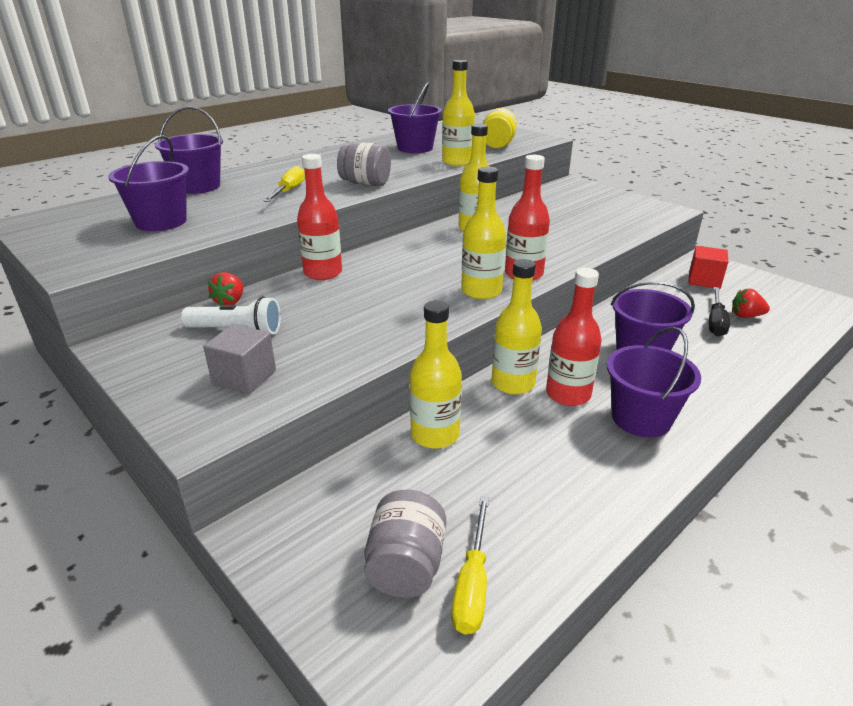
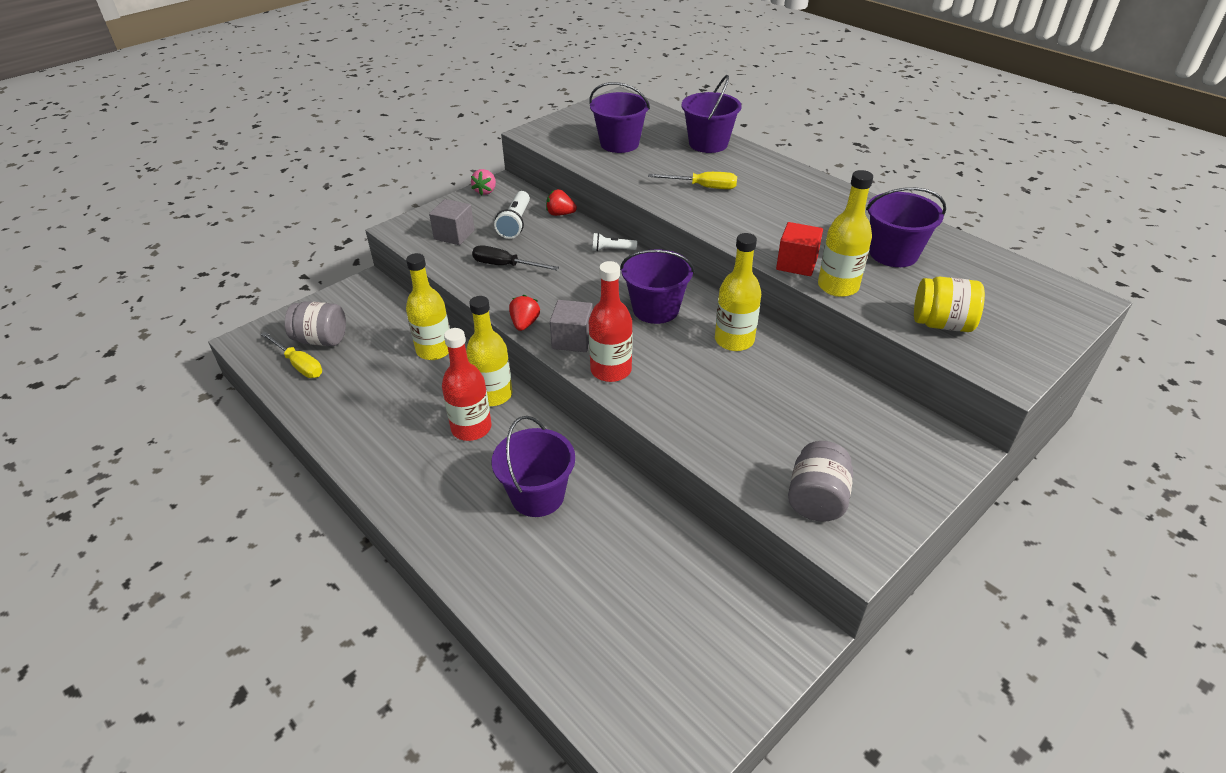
camera: 90 degrees right, 10 degrees up
(128, 359) = (485, 191): none -> pink strawberry
(323, 273) = (612, 249): red bottle -> white flashlight
(365, 183) = (736, 226): grey jar -> grey jar (816, 499)
(472, 584) = (299, 365): yellow screwdriver -> yellow screwdriver turned 150 degrees counterclockwise
(481, 291) = (572, 339): yellow bottle -> grey cube
(641, 418) = (428, 471): purple bucket -> purple bucket (655, 309)
(704, 280) = (725, 612): red cube -> red cube (796, 264)
(715, 322) = (601, 586): black screwdriver -> black screwdriver (505, 265)
(745, 316) = (618, 628): red strawberry -> red strawberry (524, 323)

